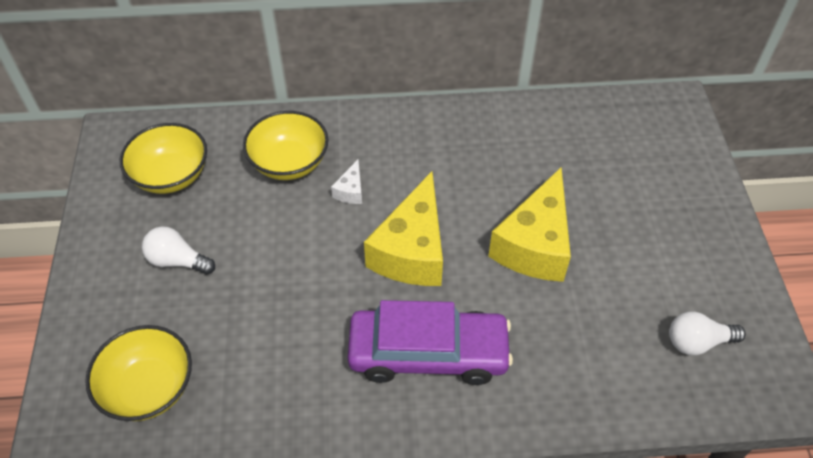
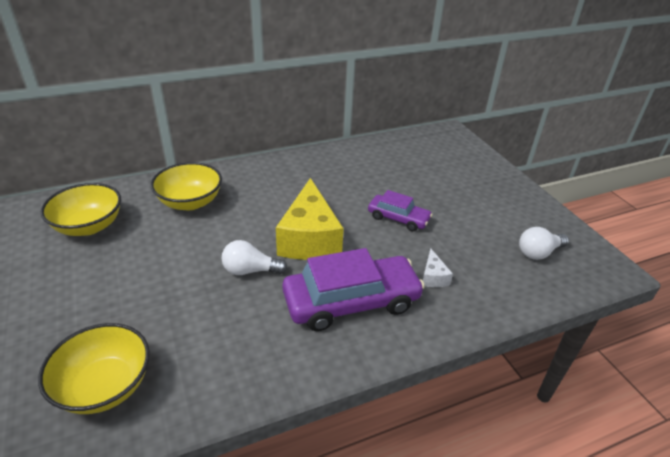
camera: 20 degrees left, 15 degrees down
(177, 261) = (109, 282): white light bulb -> white light bulb (250, 270)
(351, 191) = (246, 211): white cheese -> white cheese (433, 277)
(535, 244) = (398, 218): yellow cheese -> purple car

